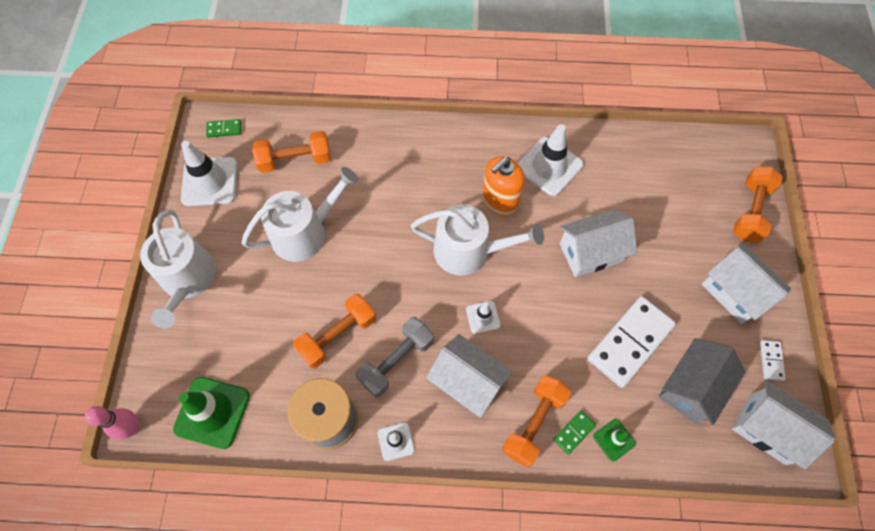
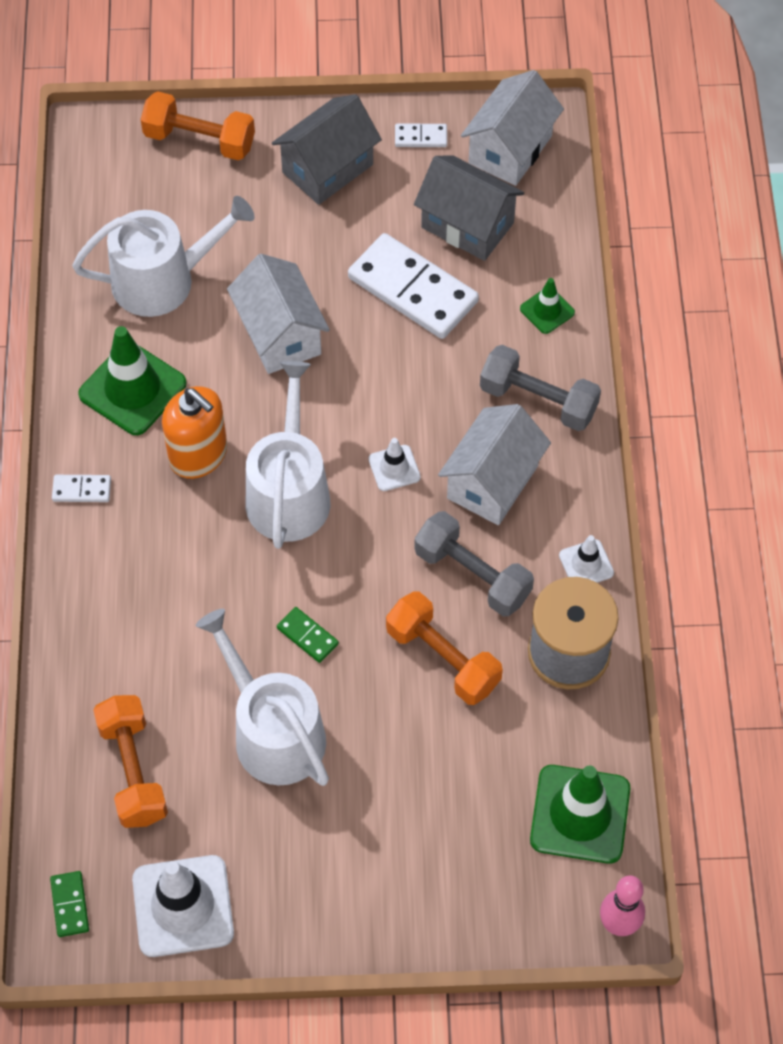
camera: 95 degrees left, 5 degrees down
(187, 280) = (373, 900): white watering can -> white watering can (163, 280)
(479, 138) = (82, 490): none -> white domino
(534, 423) = (538, 400): orange dumbbell -> grey dumbbell
(549, 166) = (132, 389): white traffic cone -> green traffic cone
(574, 432) = (544, 354): green domino -> green domino (307, 636)
(734, 292) = (327, 168): white house -> grey house

